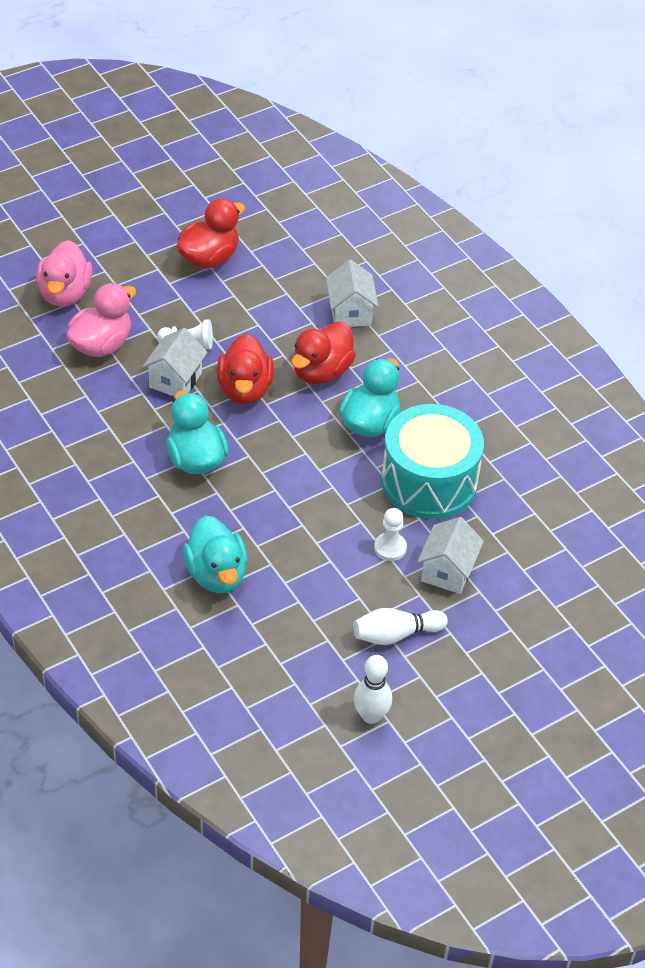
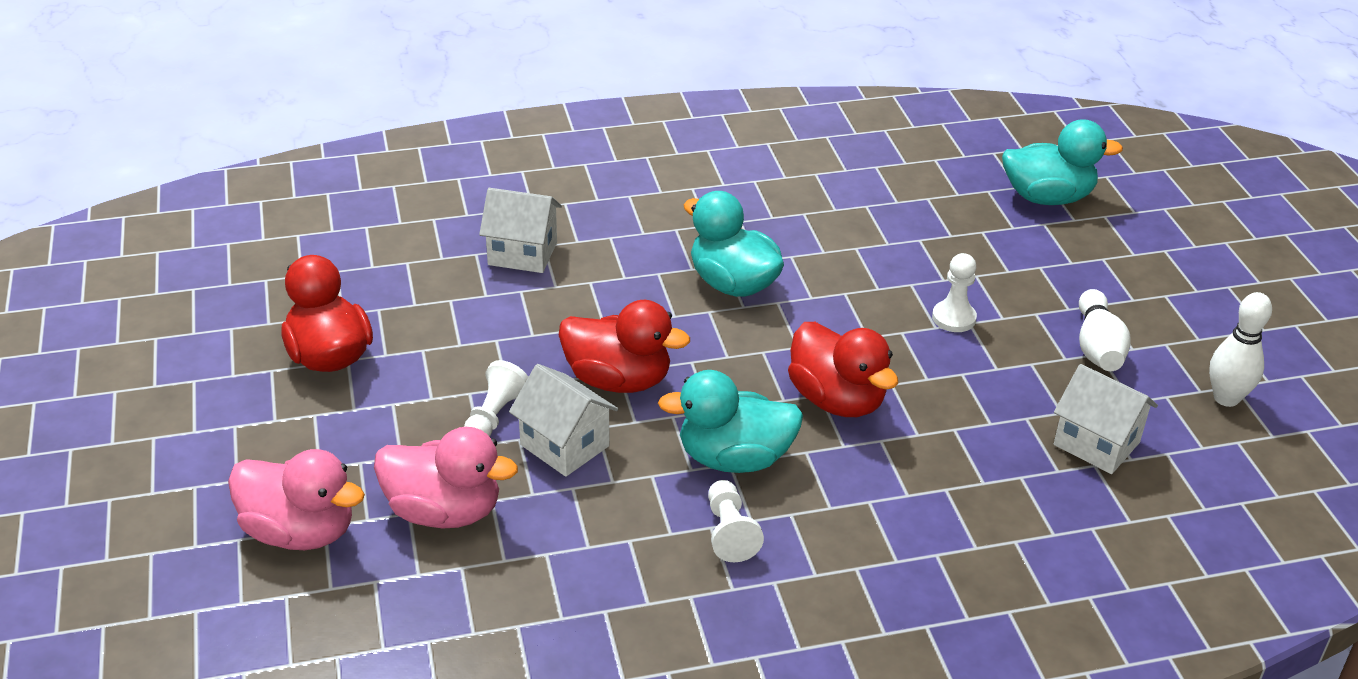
camera: 70 degrees left, 10 degrees down
(101, 345) = (444, 511): pink duck -> pink duck turned 135 degrees clockwise
(131, 470) = (729, 532): none -> white pawn
(216, 574) = (961, 485): turquoise duck -> turquoise duck (1047, 197)
(321, 371) = (619, 303): red duck -> red duck (837, 400)
(429, 481) = (852, 261): turquoise drum -> none
(447, 571) = (1003, 282): white house -> white house (1096, 443)

